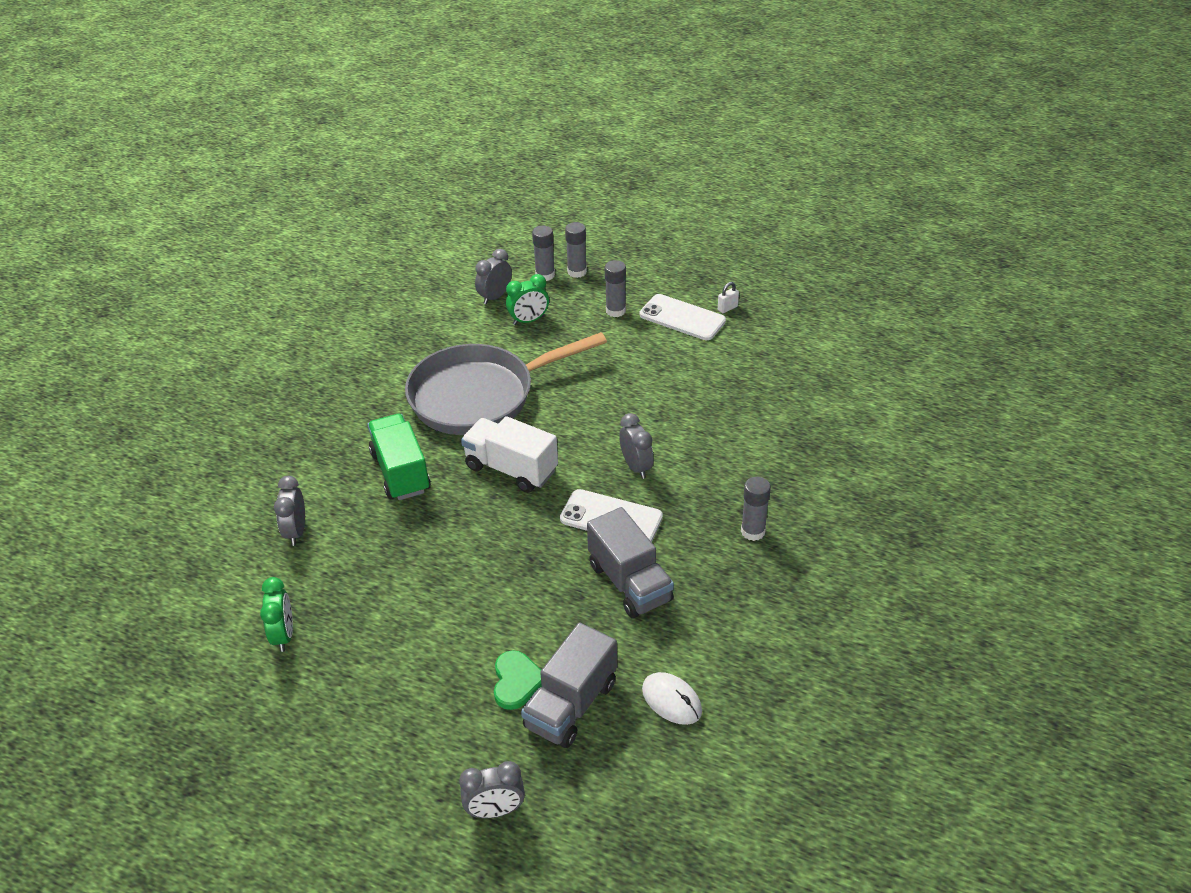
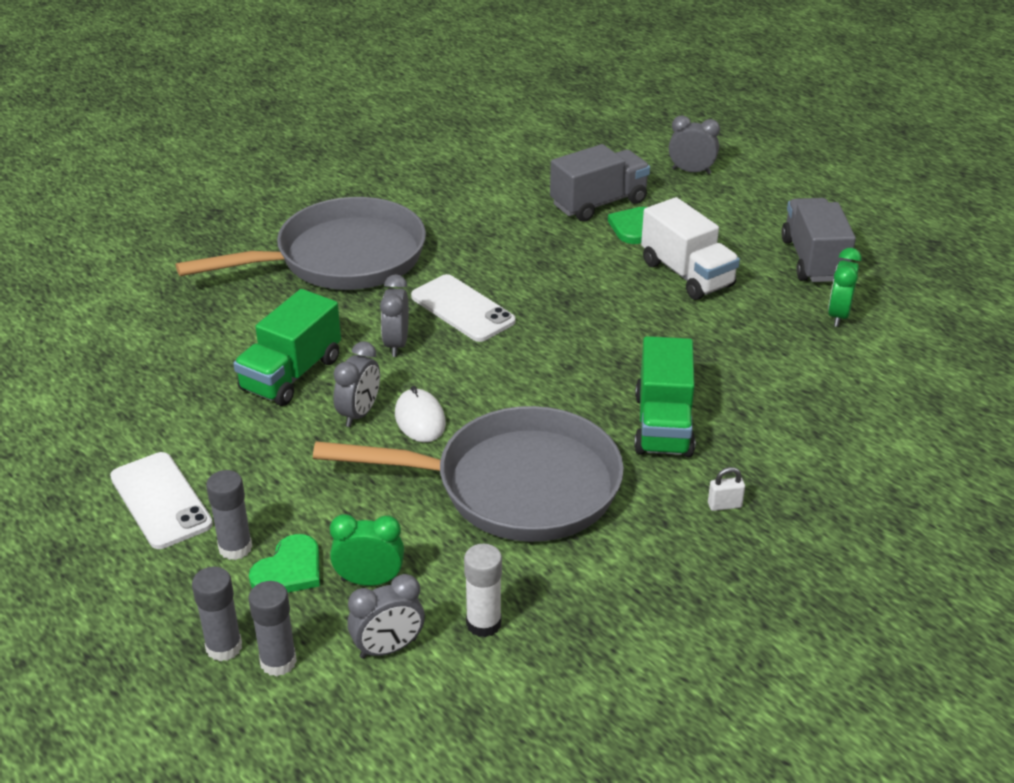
camera: 155 degrees left, 5 degrees down
(296, 531) = (808, 401): grey clock -> grey clock (359, 413)
(453, 322) = (483, 623): none -> white glue stick
(511, 469) = (533, 386): white truck -> white truck (687, 274)
(576, 311) = (289, 570): none -> green heart
(630, 583) = (488, 257): grey truck -> grey truck (813, 260)
(671, 700) = (518, 184): white mouse -> white mouse (420, 419)
(687, 416) = (291, 374): none -> green truck
(727, 308) = (88, 492): white padlock -> white padlock (724, 505)
(753, 531) = (341, 258): grey glue stick -> grey pan

